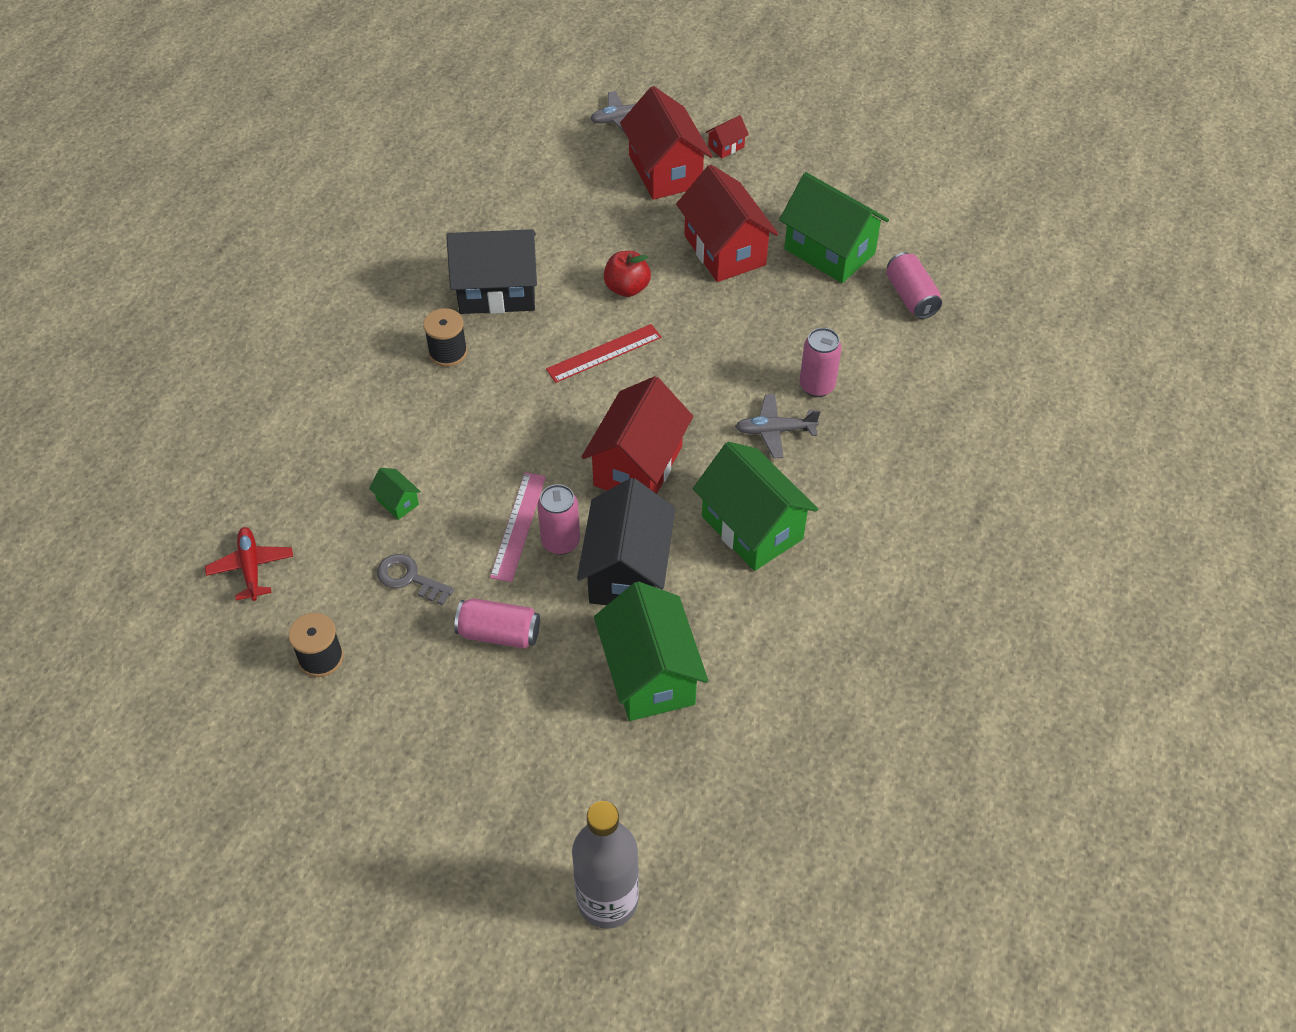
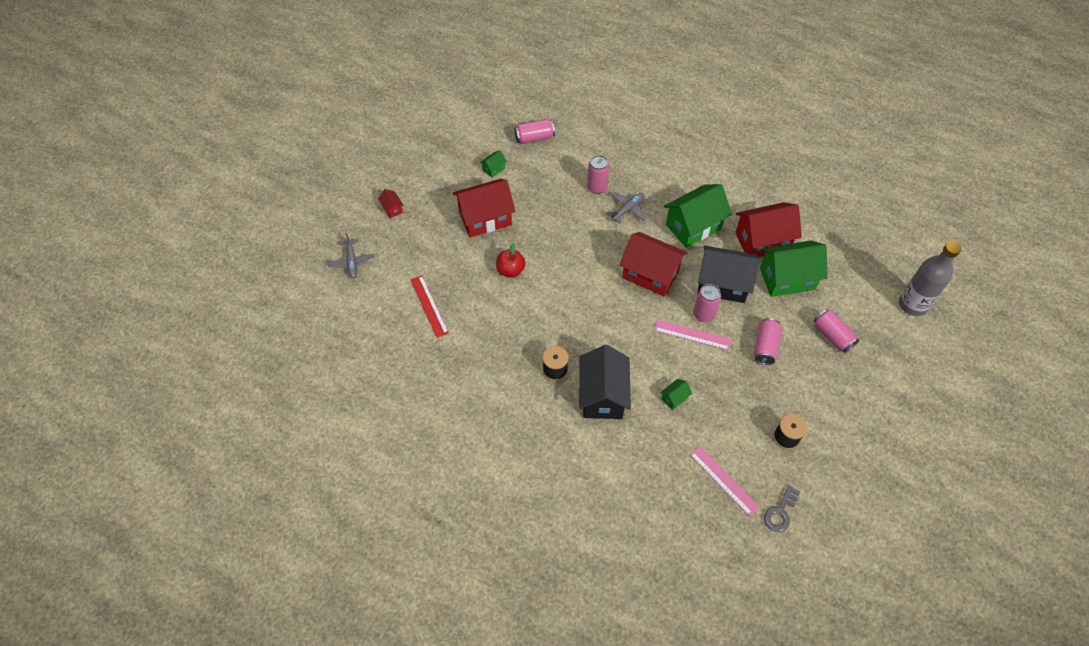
camera: 85 degrees left, 5 degrees up
(251, 567) = (724, 480): red plane -> pink ruler
(409, 578) = (730, 391): grey key -> grey key (780, 512)
(497, 292) = (505, 341): black house -> black house (602, 395)
(525, 744) = (832, 336): none -> pink can
(604, 353) = (563, 285): red ruler -> red ruler (429, 306)
(665, 171) = (409, 242): red house -> red house (762, 241)
(774, 431) = (628, 209): grey plane -> grey plane turned 135 degrees counterclockwise
(829, 251) = (493, 169): green house -> green house, size x0.42

